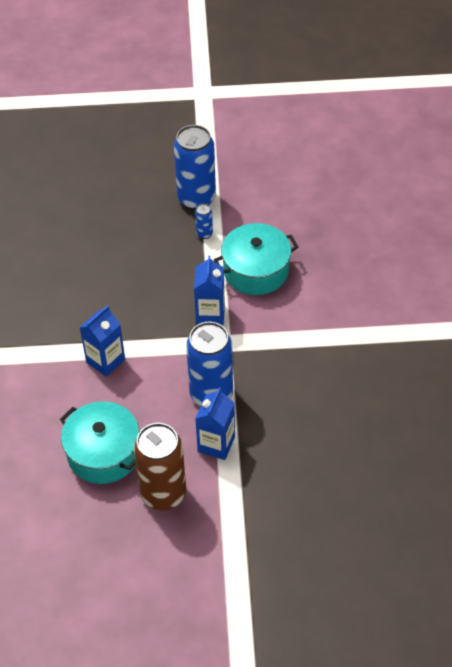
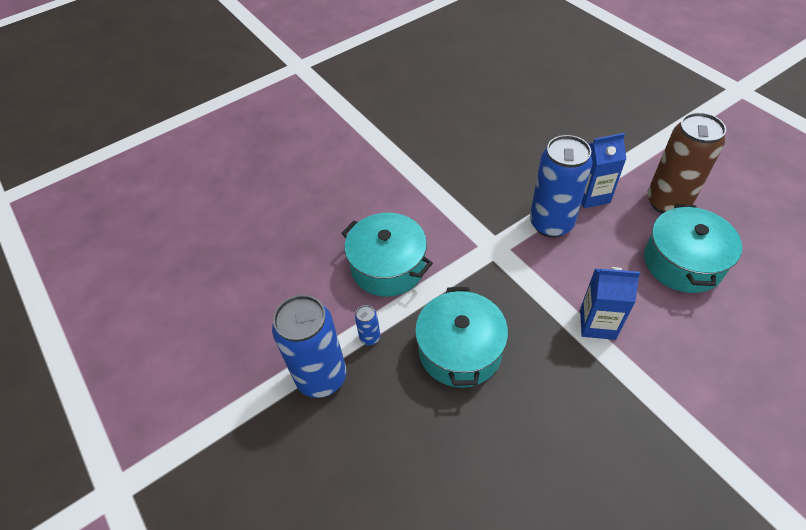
camera: 120 degrees left, 0 degrees up
(154, 274) = (460, 350): none -> turquoise pot
(210, 314) = (468, 272): blue carton -> none

